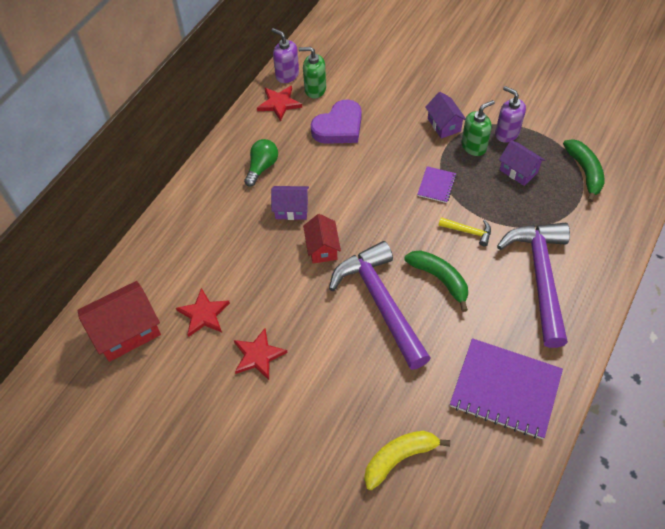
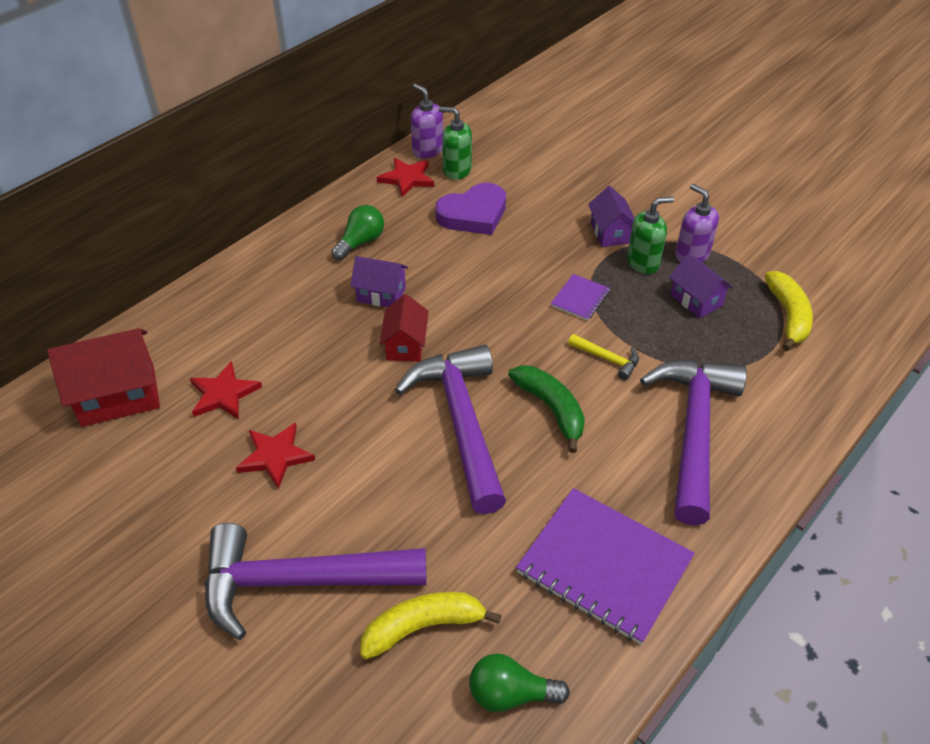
camera: 10 degrees right, 10 degrees down
(307, 444) = (300, 582): none -> purple hammer
(469, 491) = (511, 694): none -> green light bulb
(584, 172) = (788, 316): green banana -> yellow banana

